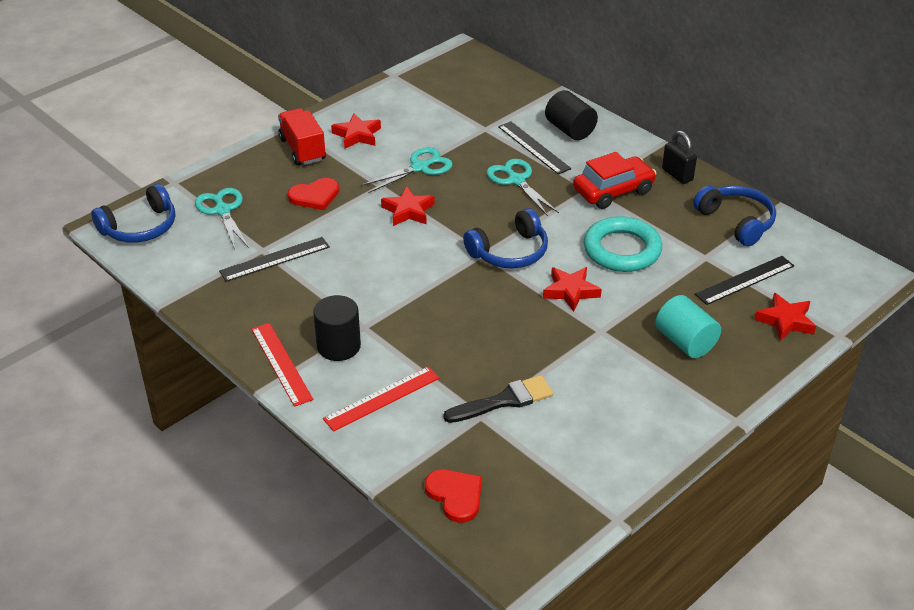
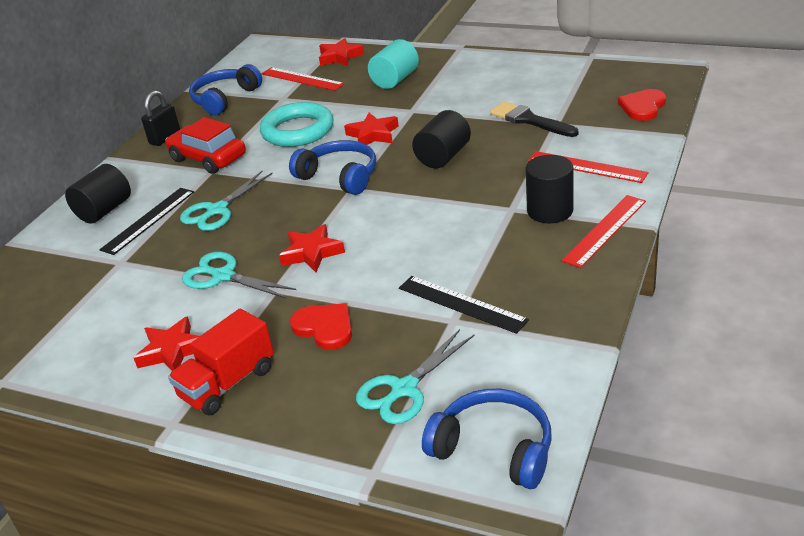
camera: 110 degrees left, 5 degrees down
(487, 319) = (443, 157): none -> black cylinder
(745, 280) = (302, 79): black ruler -> red ruler

